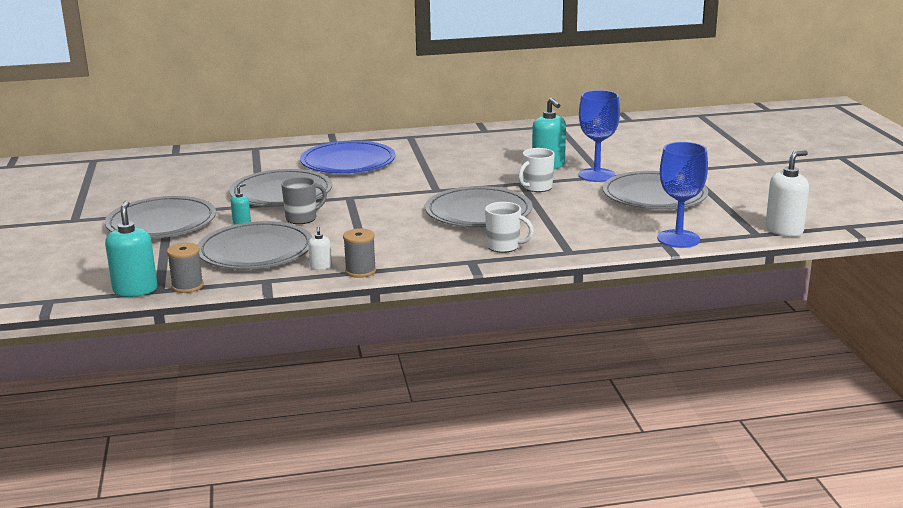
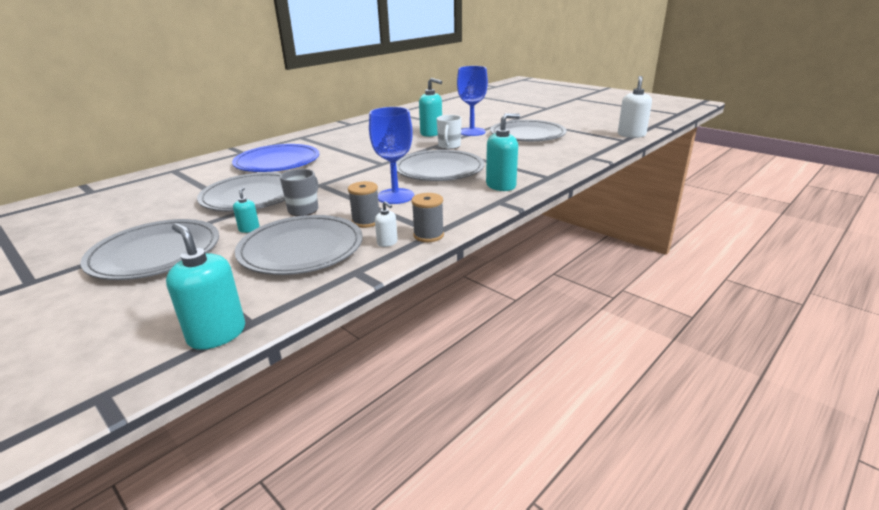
camera: 35 degrees left, 5 degrees up
(187, 286) = (278, 307): grey spool -> grey spool (366, 221)
(504, 247) = (501, 186): white mug -> turquoise soap dispenser
(678, 239) = (591, 153): blue goblet -> blue goblet (395, 196)

